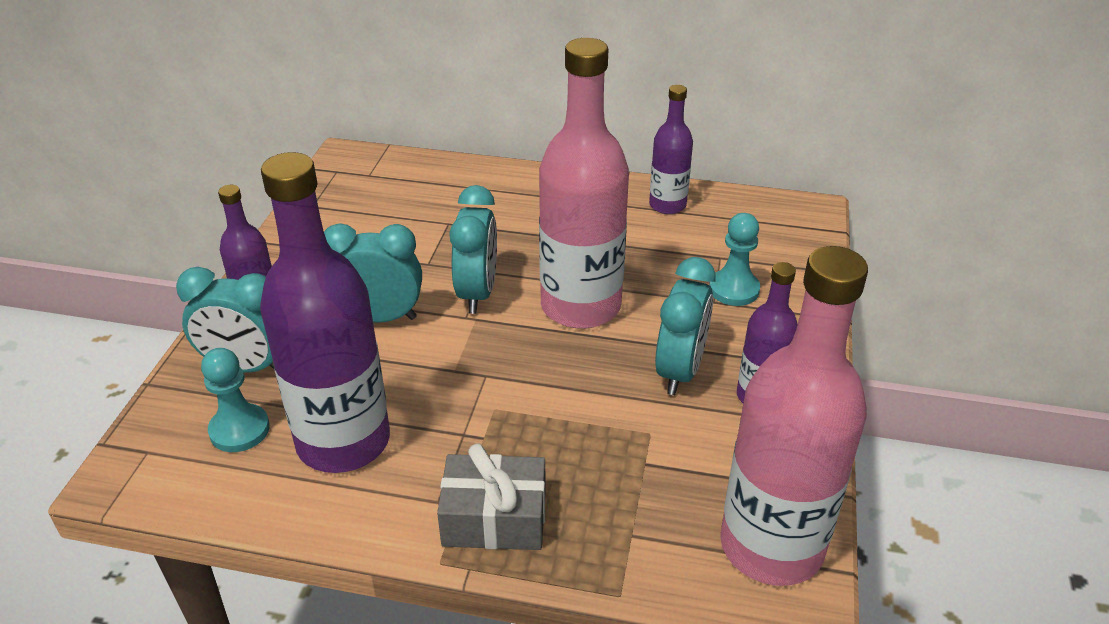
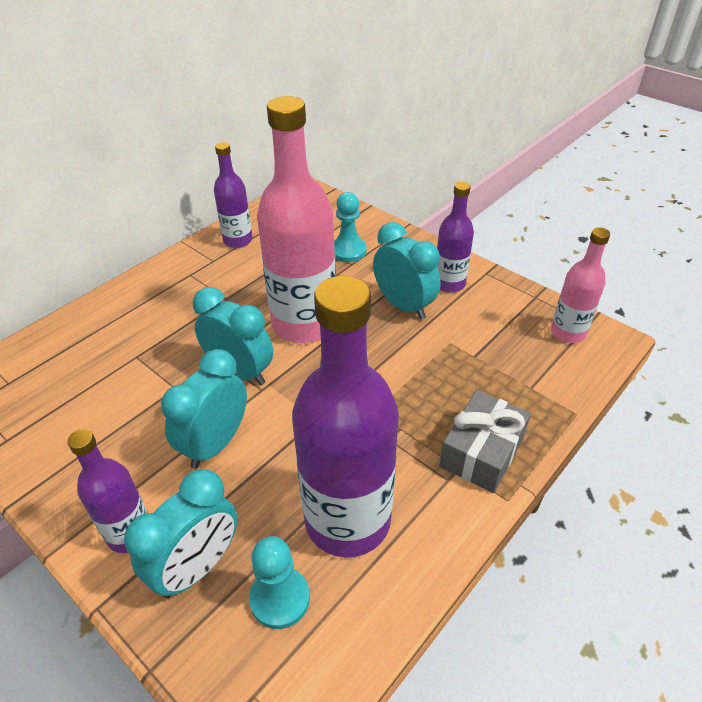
camera: 60 degrees left, 5 degrees up
(771, 546) = (568, 332): pink bottle -> pink bottle, size x0.53

